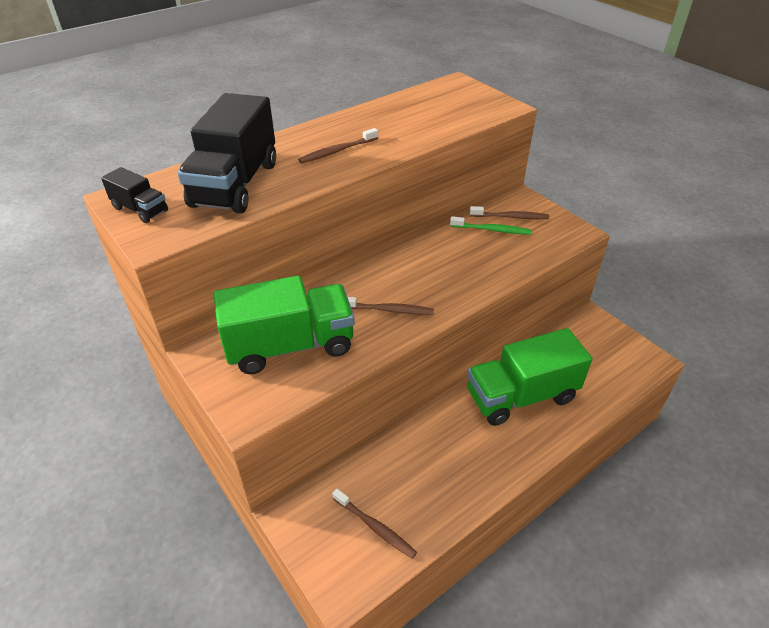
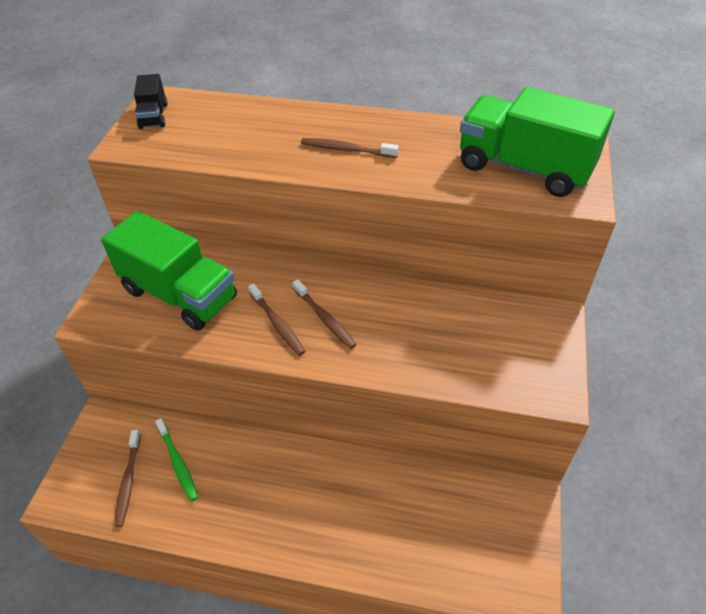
camera: 50 degrees right, 5 degrees up
(235, 184) = (233, 133): black truck -> none
(491, 230) = (471, 323): green toothbrush -> green toothbrush (177, 462)
(510, 217) = (511, 325): brown toothbrush -> brown toothbrush (324, 318)
(521, 396) = (356, 499): green truck -> green truck (524, 168)

